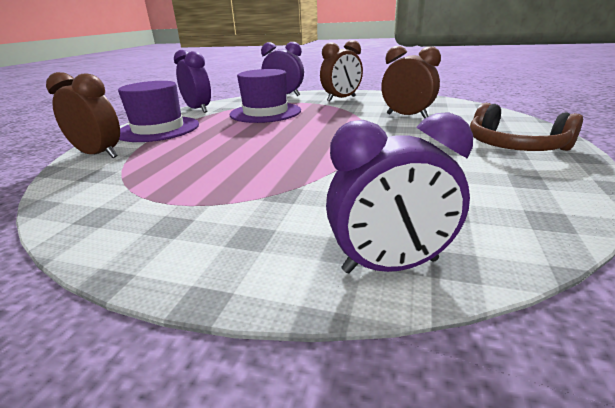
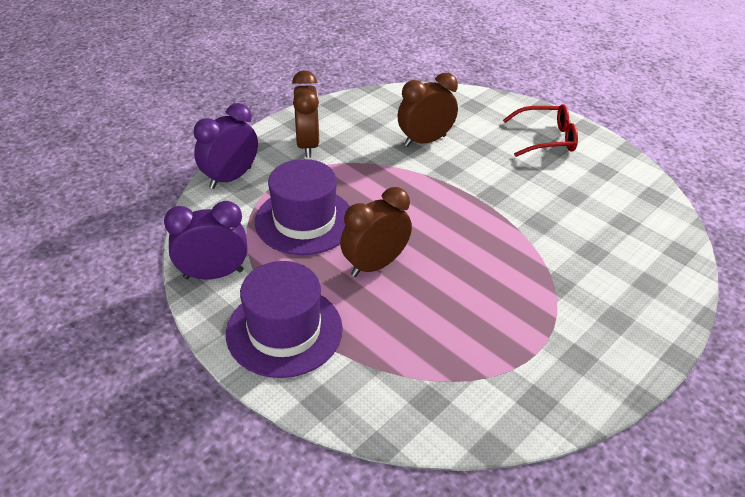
camera: 65 degrees left, 15 degrees up
(99, 155) = (354, 398): brown clock -> brown clock (375, 265)
(390, 265) = (672, 274): purple clock -> none
(514, 146) = (545, 138): brown headphones -> red glasses

